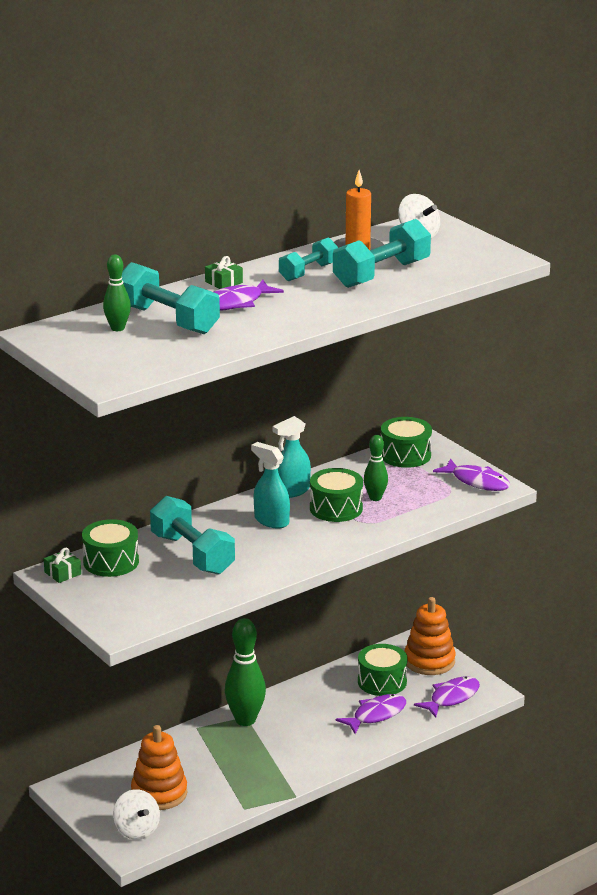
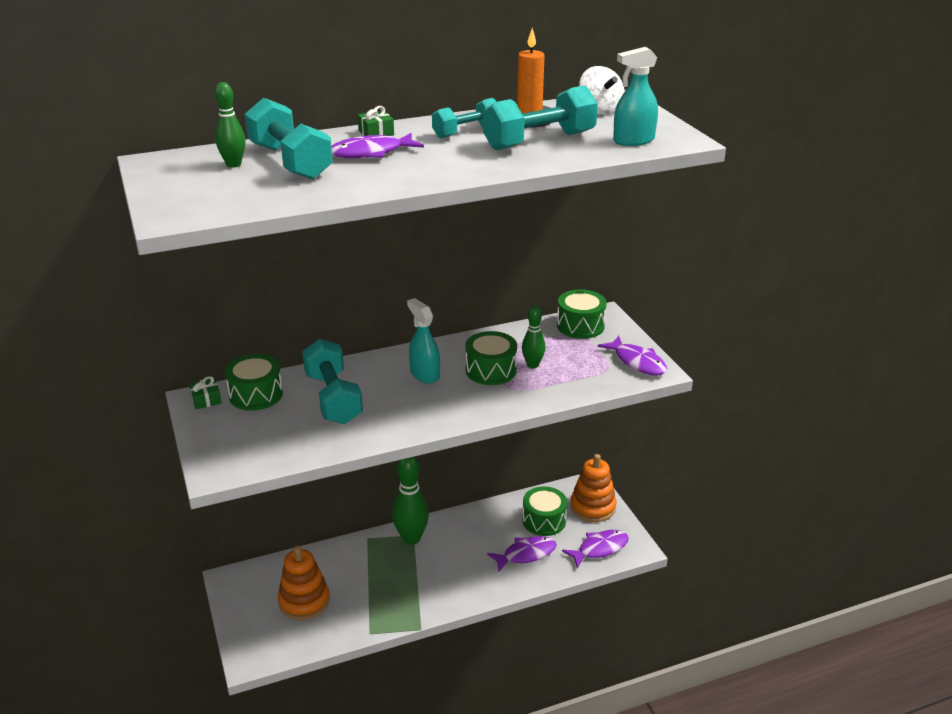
camera: 15 degrees right, 5 degrees up
(137, 830) = (266, 638): white spinning top -> none
(292, 491) = (459, 347): turquoise spray bottle -> turquoise spray bottle (633, 140)

